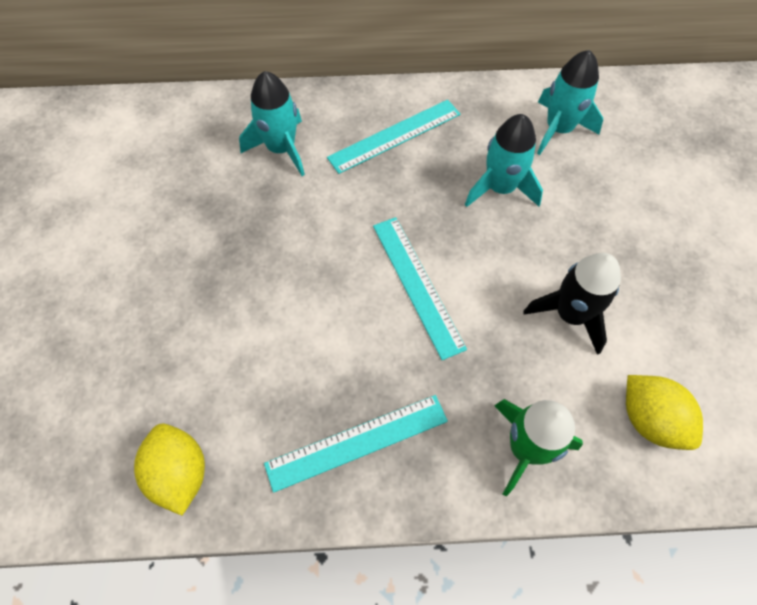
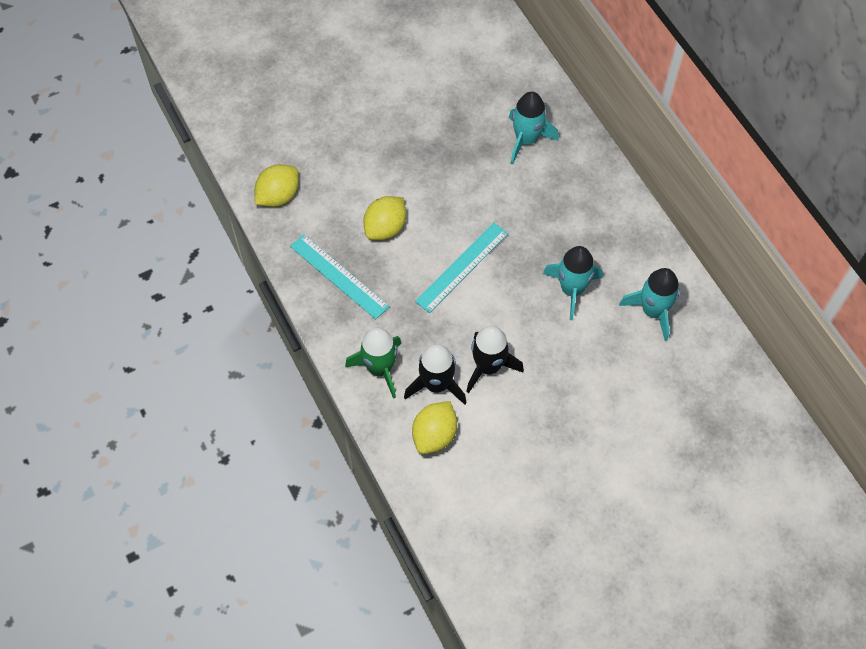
camera: 65 degrees right, 0 degrees up
(314, 349) = (385, 228): none -> yellow lemon
(395, 136) = (580, 204): turquoise ruler -> none
(575, 385) = (436, 384): none -> black rocket

